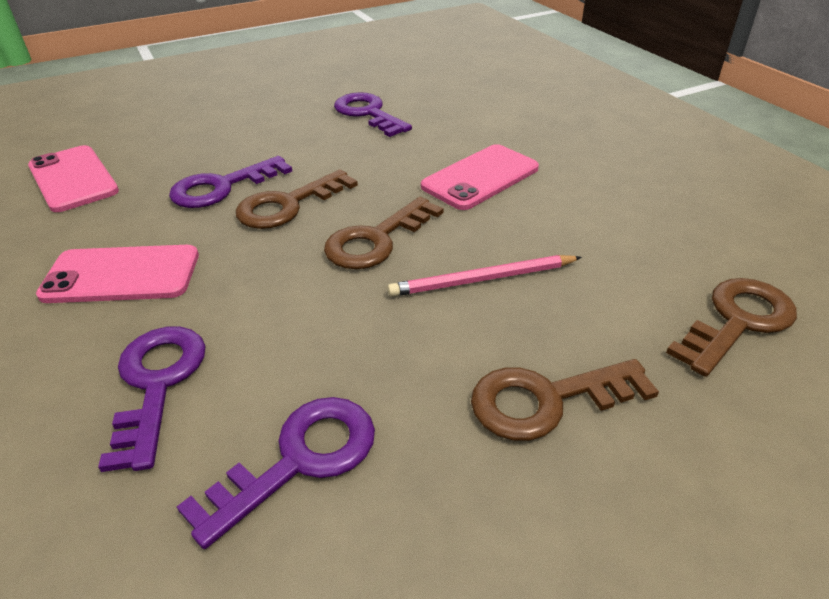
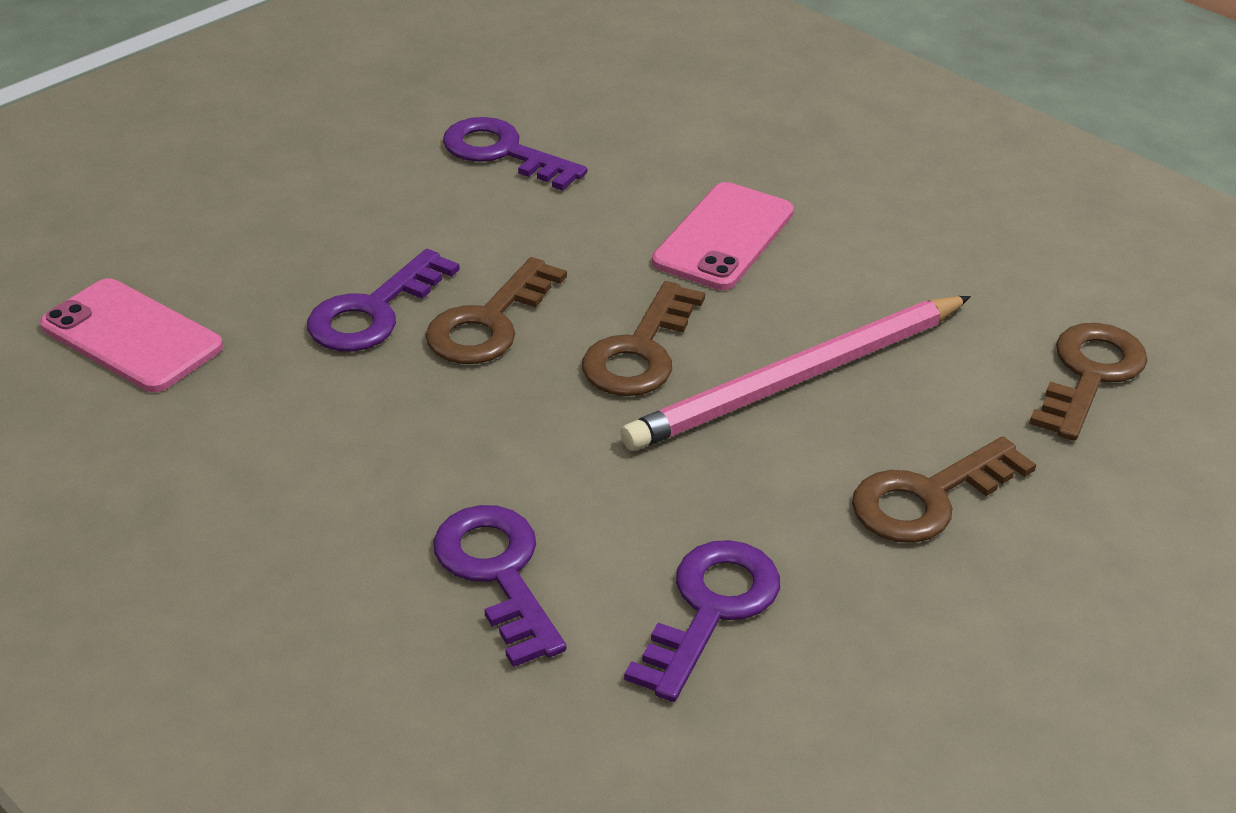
camera: 20 degrees left, 0 degrees up
(121, 275) = (339, 460): pink phone -> none
(482, 279) = (797, 379): pink pencil -> pink pencil, size x1.70

